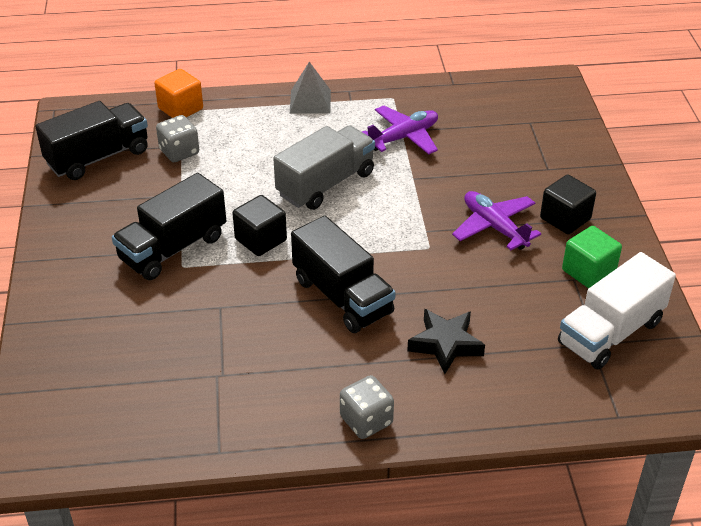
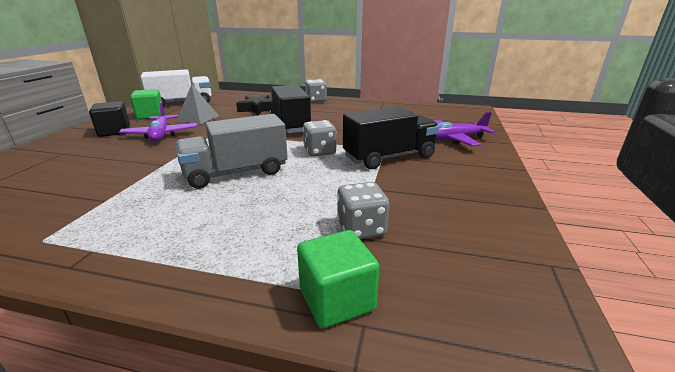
camera: 160 degrees left, 15 degrees down
(98, 157) = (471, 244): black truck -> none
(180, 109) = (336, 299): orange cube -> green cube
(261, 240) = (319, 151): black cube -> grey dice
(310, 101) = (141, 261): grey pyramid -> grey pyramid (198, 118)
(403, 137) = (115, 194): purple plane -> purple plane (454, 139)

